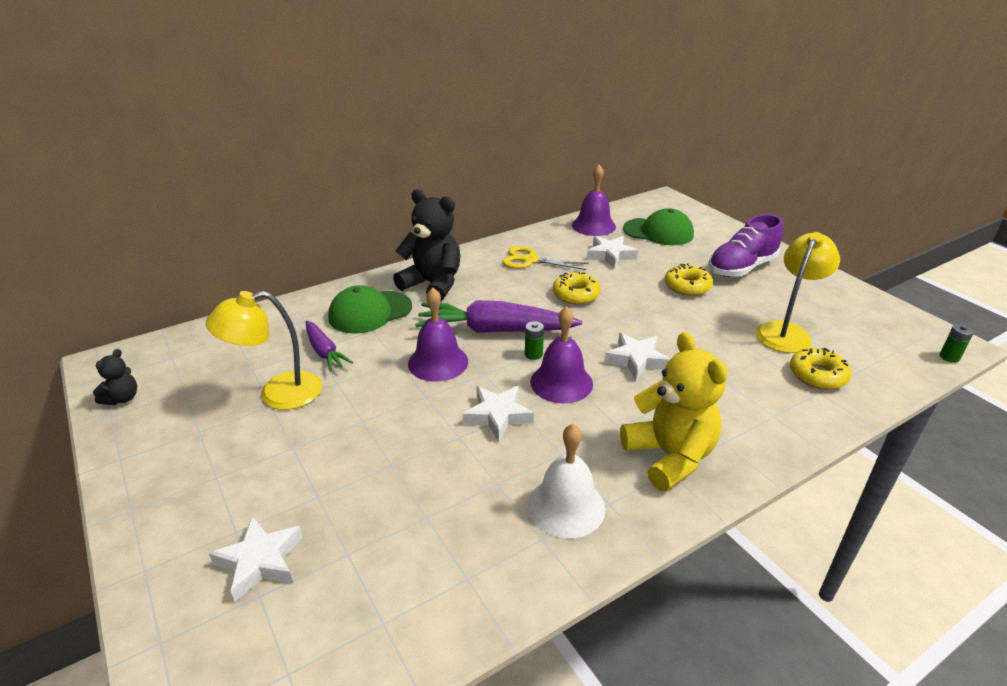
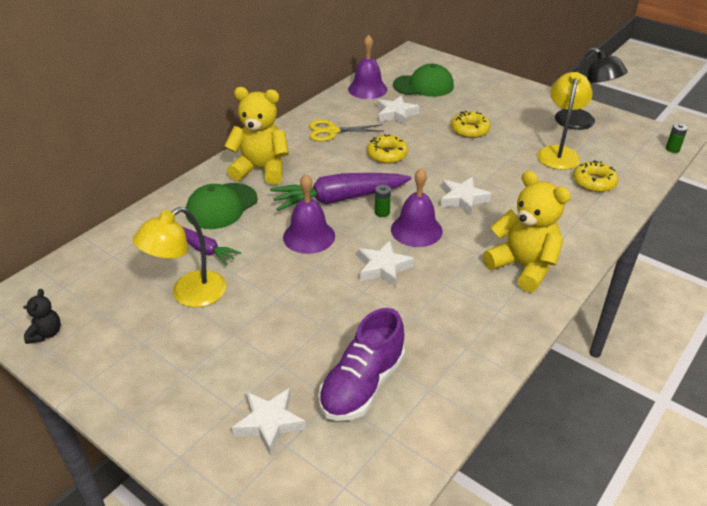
camera: 20 degrees left, 5 degrees up
(433, 284) = (261, 170): black teddy bear -> yellow teddy bear
(566, 506) = (471, 320): white bell -> none
(741, 268) = (503, 106): purple shoe -> purple shoe (362, 385)
(834, 304) = (582, 123): none -> black lamp

